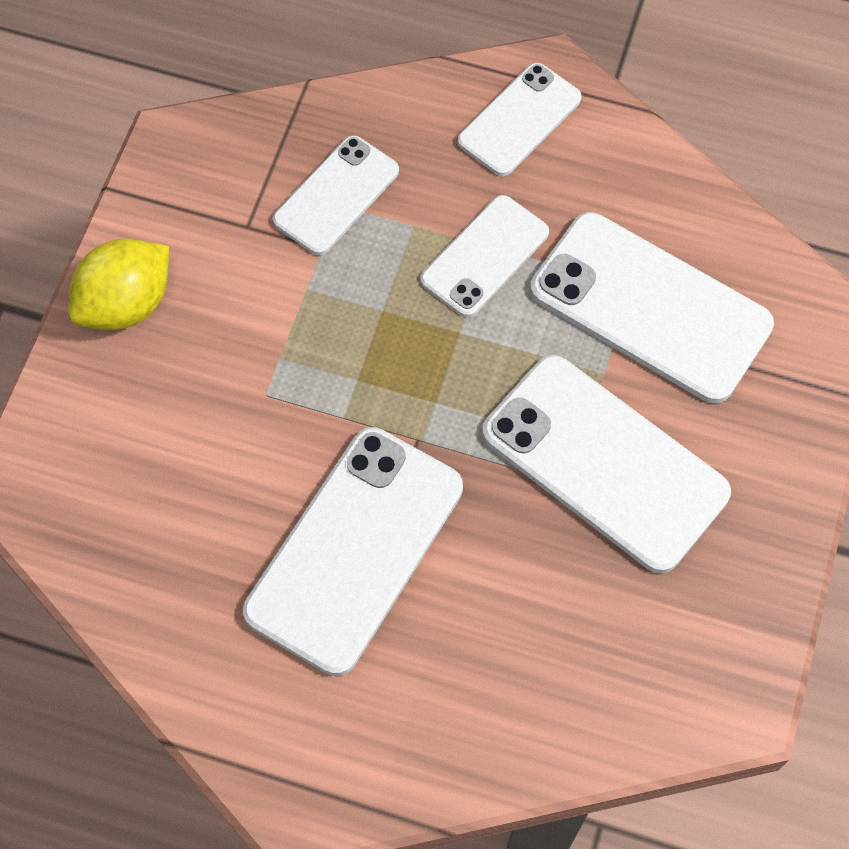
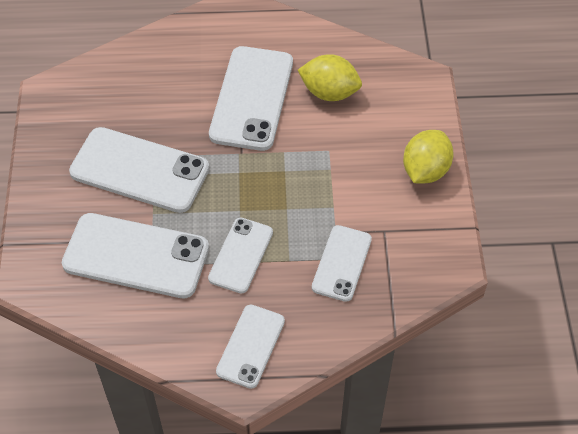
camera: 160 degrees right, 10 degrees down
(208, 513) = (329, 92): none -> yellow lemon

